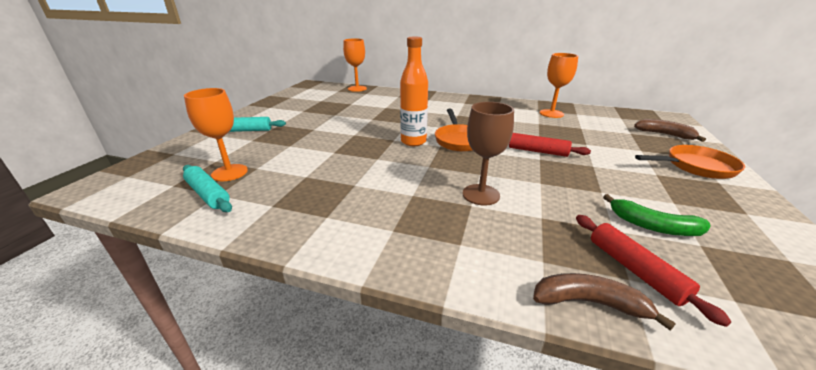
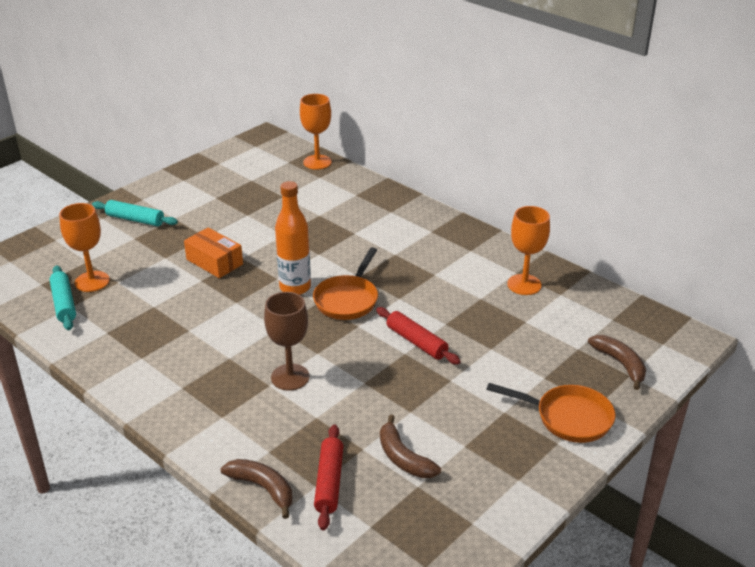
camera: 25 degrees right, 5 degrees up
(334, 140) = (214, 262): none -> orange box
(652, 226) = (403, 458): green banana -> brown banana

